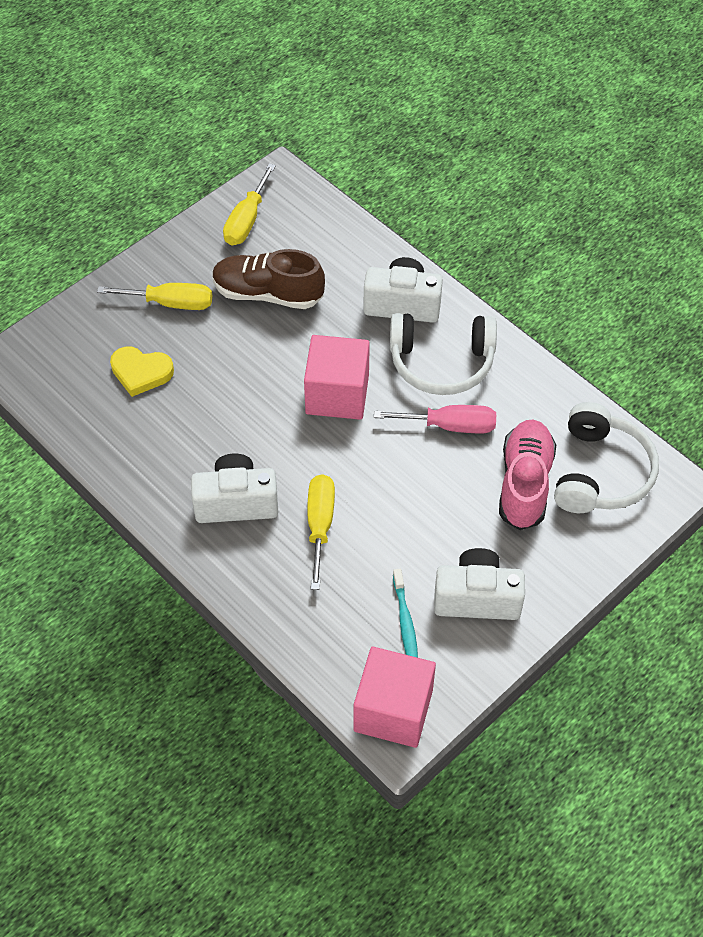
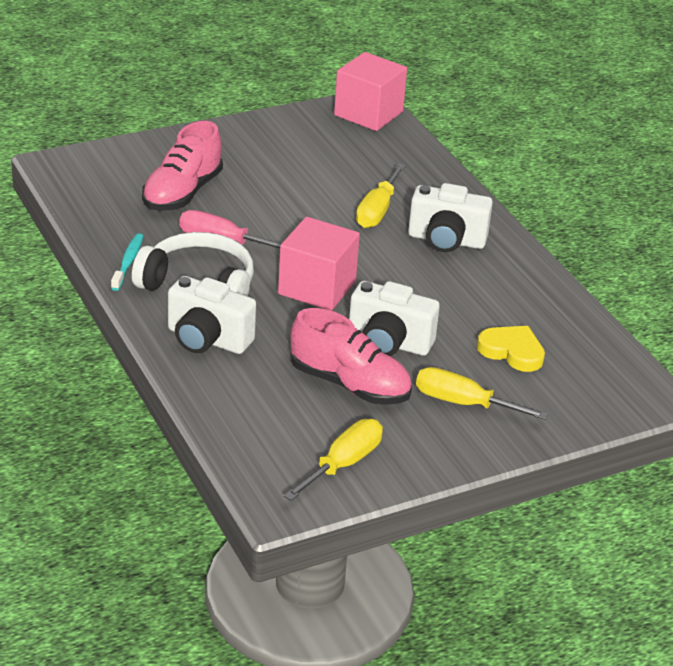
camera: 165 degrees left, 20 degrees down
(268, 294) = (349, 385): brown shoe -> pink shoe
(405, 621) = (334, 148): turquoise toothbrush -> turquoise toothbrush (128, 262)
(477, 598) = (269, 146): white camera -> white camera (388, 343)
(600, 472) = (111, 184): white headphones -> none

